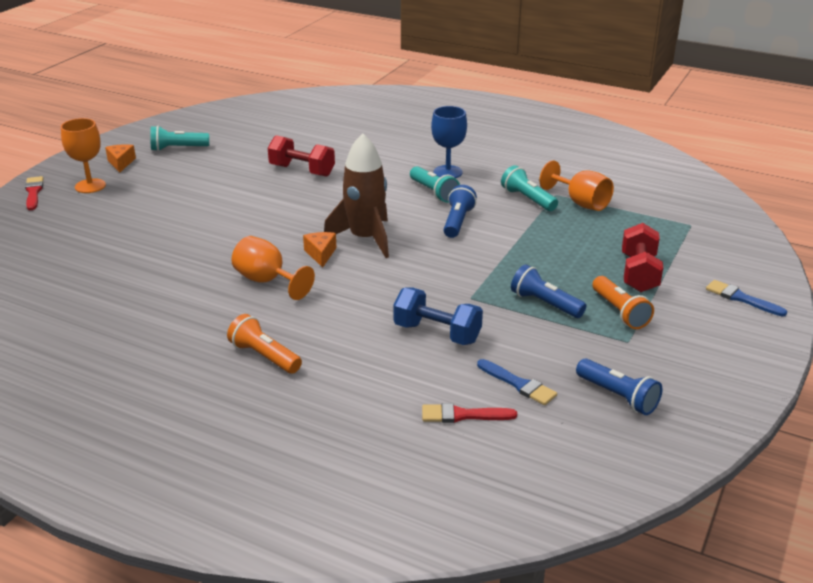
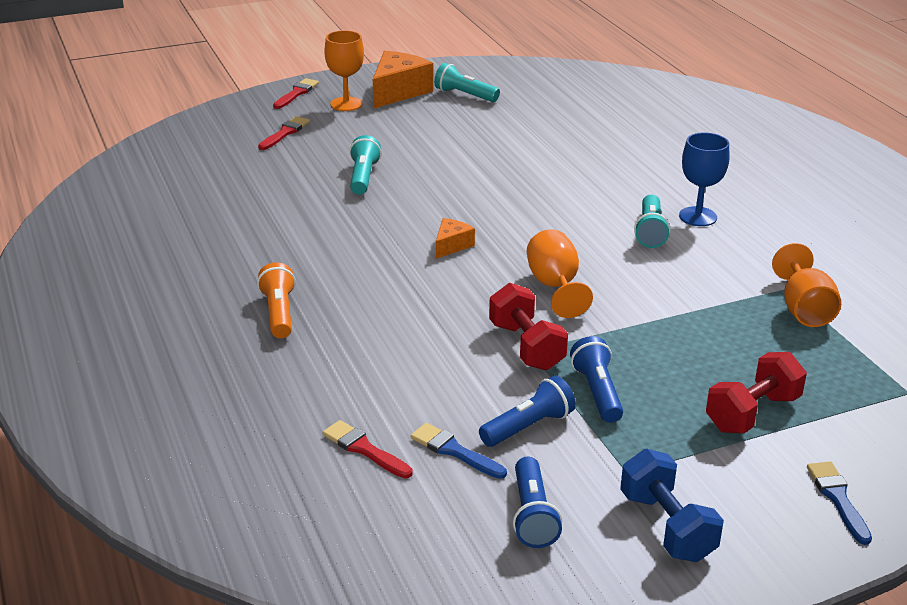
camera: 40 degrees right, 0 degrees up
(69, 225) = (285, 133): none -> red brush
(121, 163) = (398, 92): orange cheese -> orange cheese, size x1.91
(267, 281) = (371, 249): orange goblet -> orange goblet (555, 286)
(302, 171) = (548, 158): red dumbbell -> red dumbbell (526, 346)
(365, 239) = (513, 249): brown rocket -> none
(437, 333) = (449, 367): blue dumbbell -> blue dumbbell (667, 526)
(457, 222) = (630, 271): blue flashlight -> blue flashlight (528, 427)
(518, 384) = (454, 451): blue brush -> blue brush turned 135 degrees clockwise
(527, 199) = (745, 280): turquoise flashlight -> turquoise flashlight (363, 177)
(620, 312) = (665, 440): orange flashlight -> none

